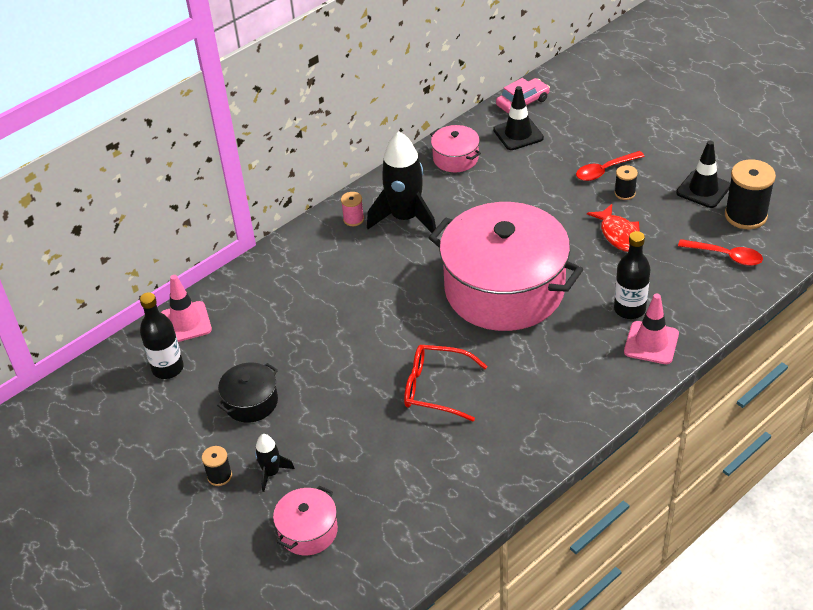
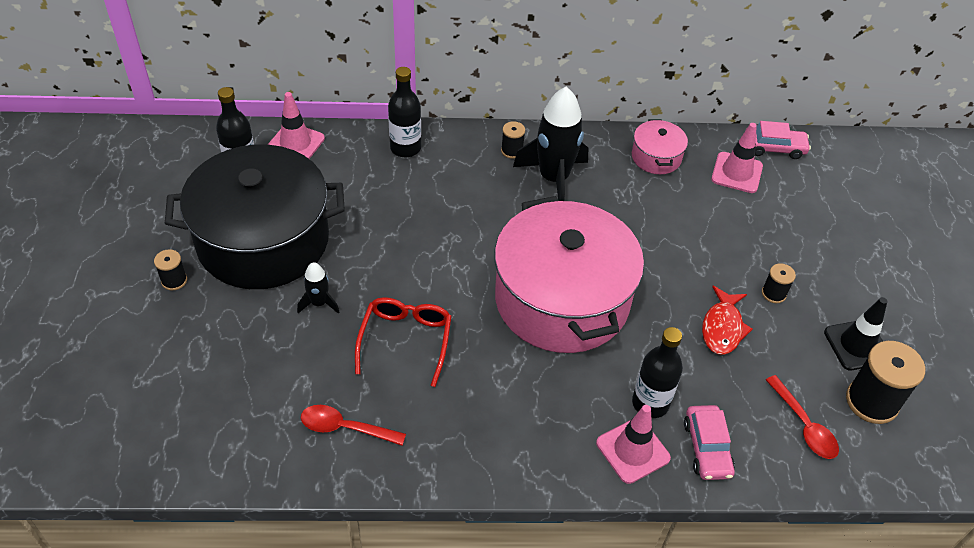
camera: 35 degrees right, 5 degrees up
(251, 402) = (263, 240): black pot -> black pot, size x2.35
(271, 473) = (209, 308): black rocket -> black rocket (319, 303)
(274, 269) = (405, 148): none -> black bottle
(308, 531) = (176, 377): pink pot -> none
(353, 219) = (512, 151): pink spool -> black spool
(436, 388) = (405, 341): red glasses -> red glasses turned 45 degrees clockwise
(518, 134) = (736, 173): black traffic cone -> pink traffic cone
(605, 170) = (779, 259): red spoon -> red spoon (345, 428)
(689, 309) = (707, 448): none -> pink car

